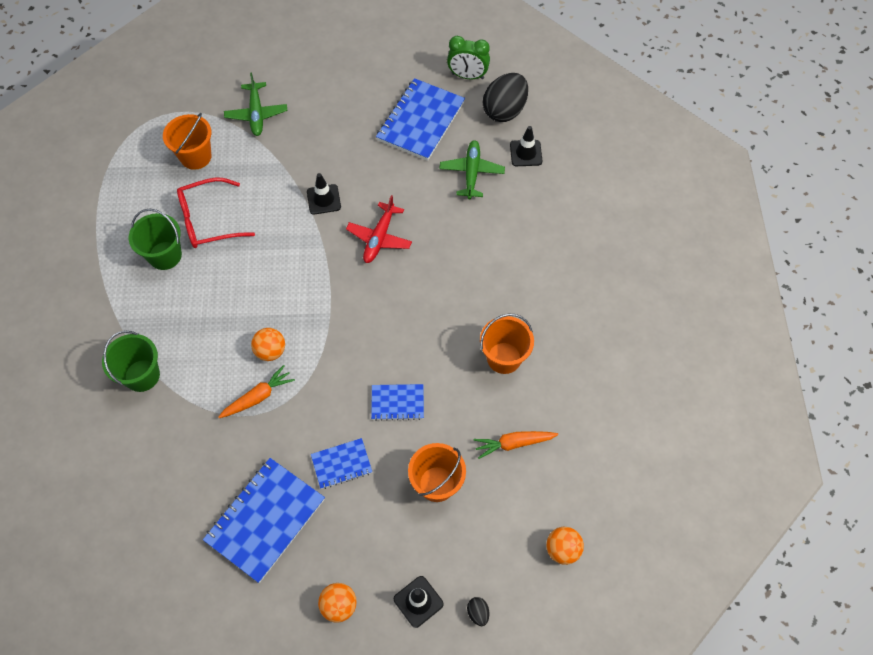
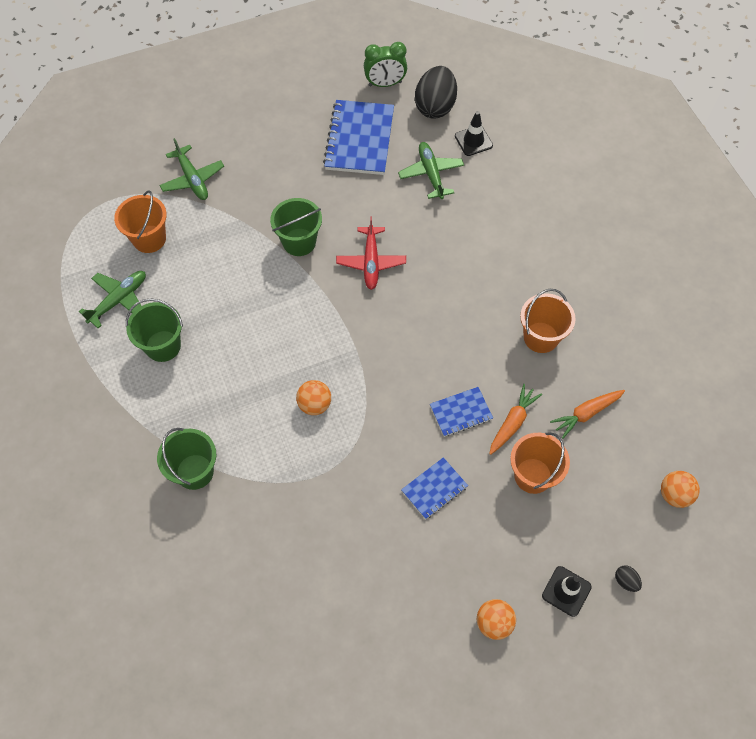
camera: 20 degrees left, 0 degrees up
(146, 203) = (119, 300): none -> green plane
(208, 220) = (192, 298): red glasses -> none
(258, 397) = (322, 452): orange carrot -> orange carrot (512, 422)
(265, 520) = (385, 568): blue notebook -> none
(323, 199) = (299, 242): black traffic cone -> green bucket

